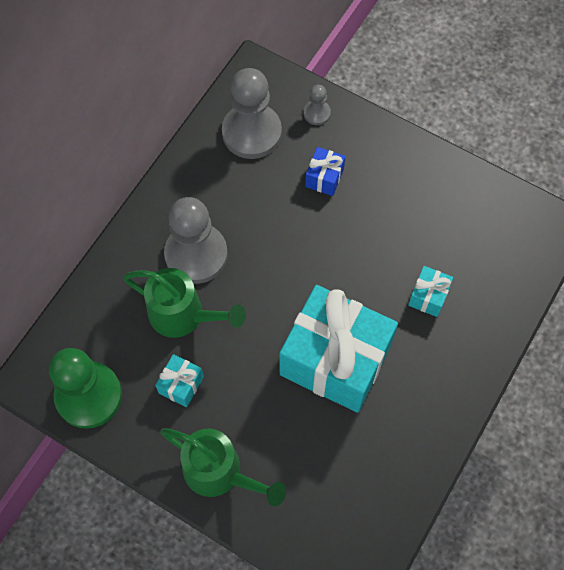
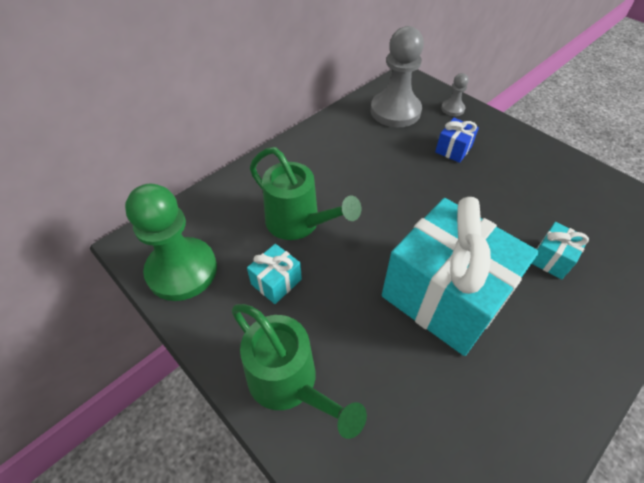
camera: 15 degrees right, 15 degrees down
(196, 254) = (325, 180): grey pawn -> none

